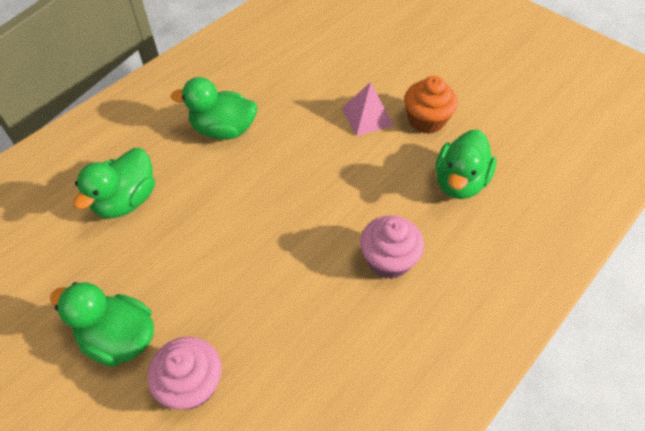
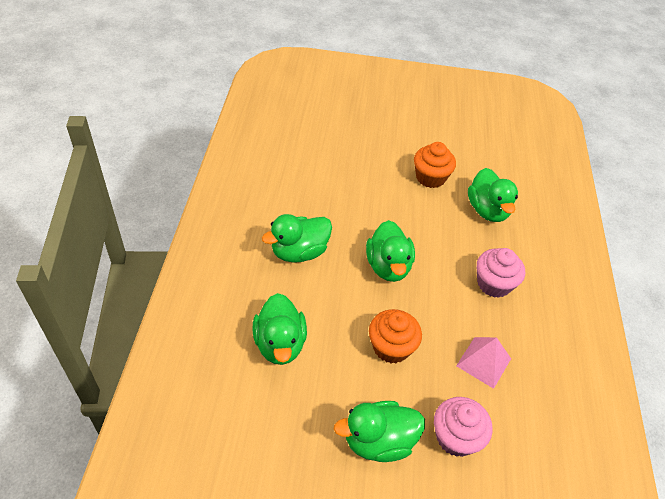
camera: 40 degrees left, 5 degrees down
(218, 261) = (391, 347): none -> orange cupcake
(293, 184) = (388, 266): none -> green duck
(367, 116) = (390, 193): pink pyramid -> pink pyramid (483, 362)

